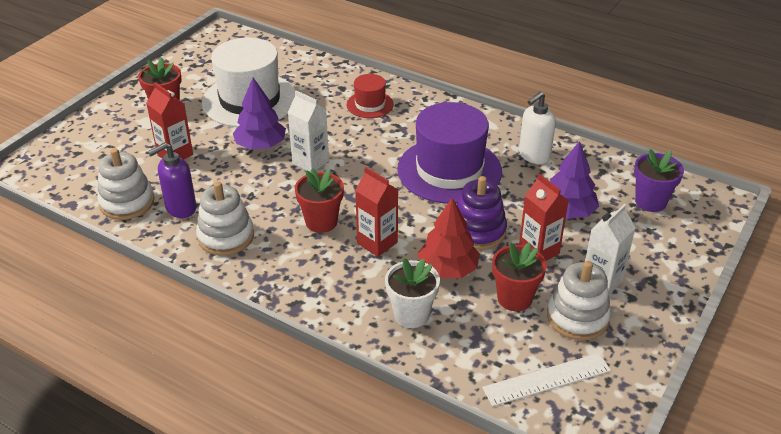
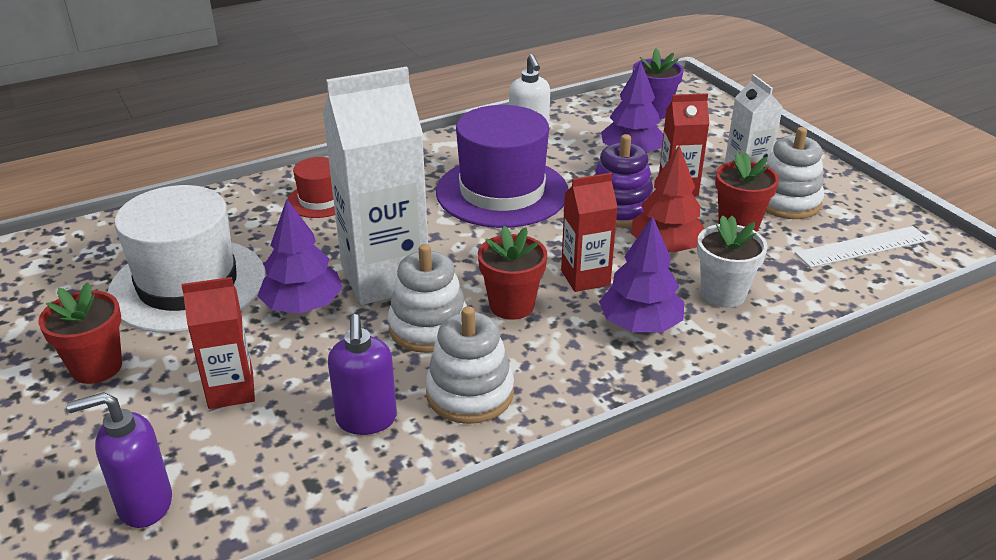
camera: 60 degrees left, 5 degrees down
(84, 167) = (144, 504): none -> purple soap dispenser
(127, 202) = (295, 474): white stacking toy -> white stacking toy (429, 327)
(310, 162) = (385, 277): white carton -> white carton, size x1.87
(343, 284) = (640, 324): none -> purple tree
(547, 379) = (862, 247): white ruler -> white ruler turned 60 degrees clockwise

